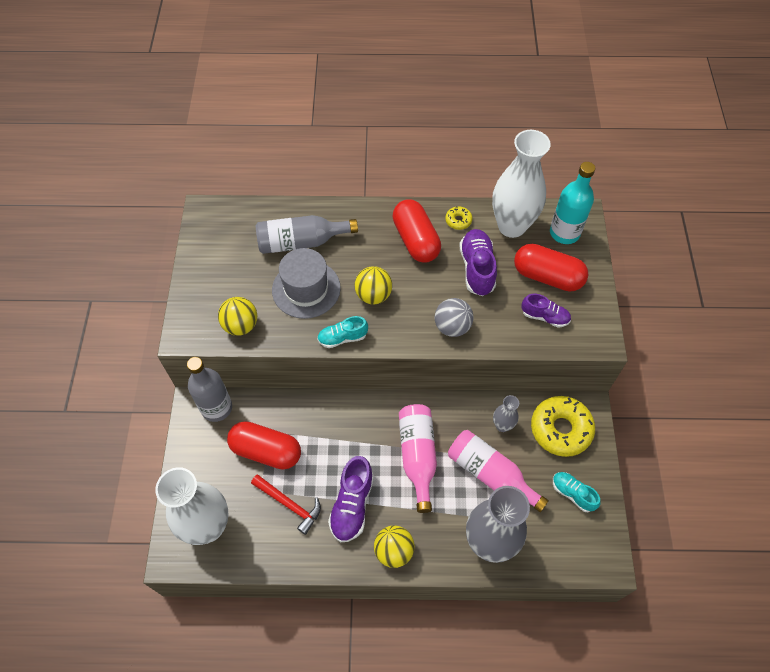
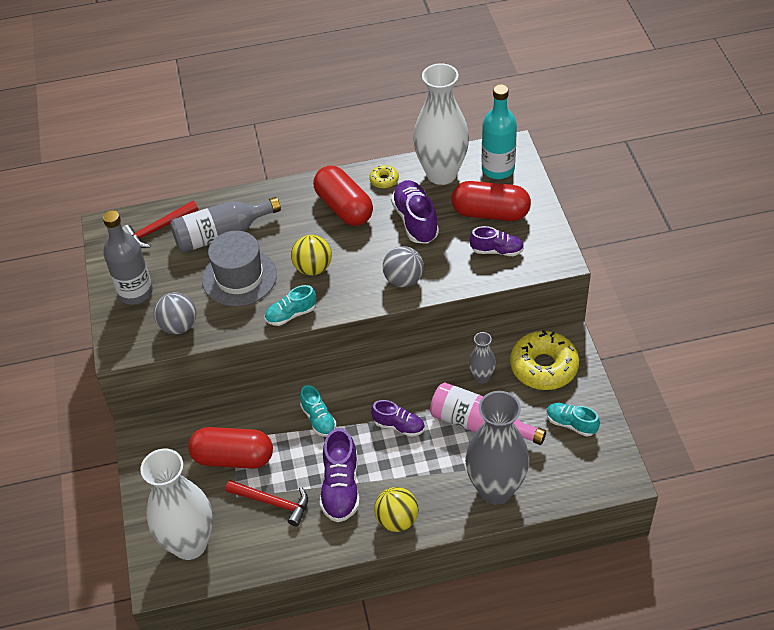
camera: 10 degrees left, 10 degrees down
(216, 408) = (166, 429): grey bottle -> grey bottle (135, 292)
(241, 325) = (178, 326): yellow ball -> grey ball
(247, 224) = (158, 229): none -> red hammer
(349, 431) = (318, 419): none -> turquoise shoe
(417, 456) = (399, 426): pink bottle -> purple shoe

